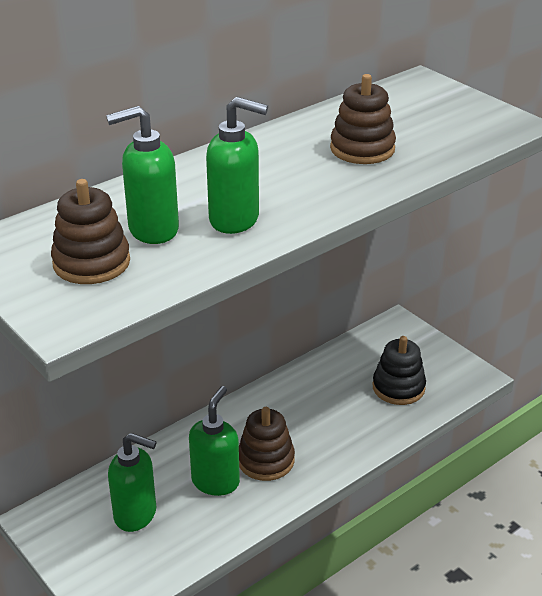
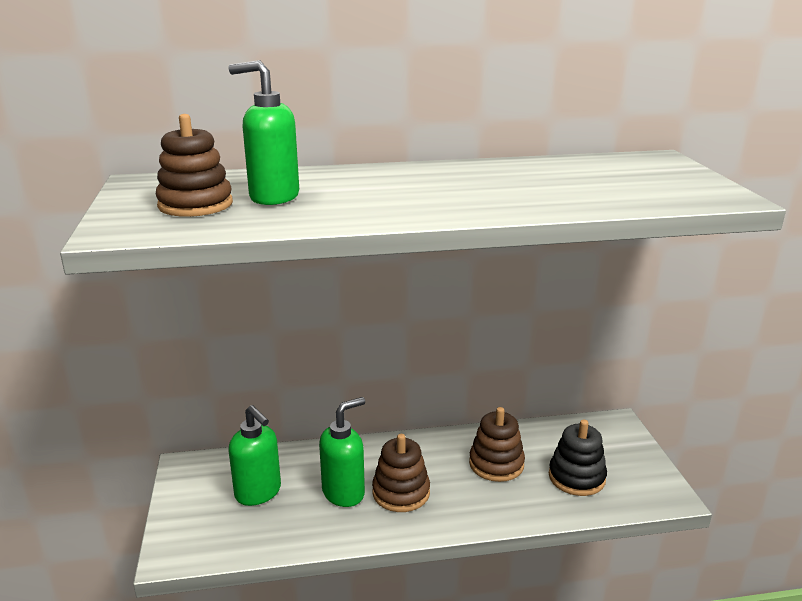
camera: 30 degrees right, 10 degrees down
(235, 220) = (350, 205): green soap dispenser -> none
(362, 149) = (536, 186): brown stacking toy -> brown stacking toy (496, 464)

